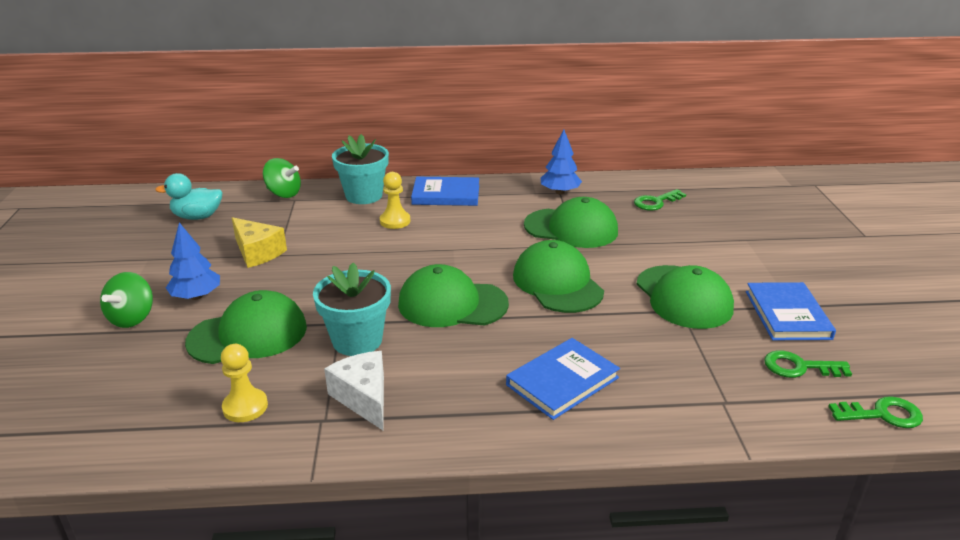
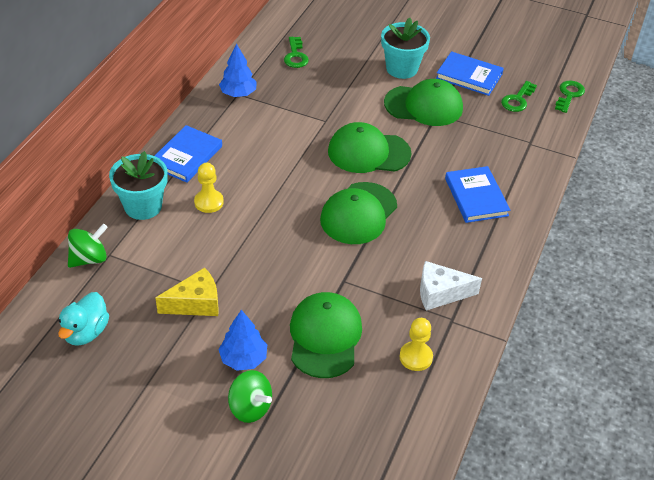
camera: 65 degrees left, 15 degrees up
(357, 340) = (372, 277): turquoise flower pot -> turquoise flower pot (402, 68)
(571, 228) = (300, 113): green cap -> none

